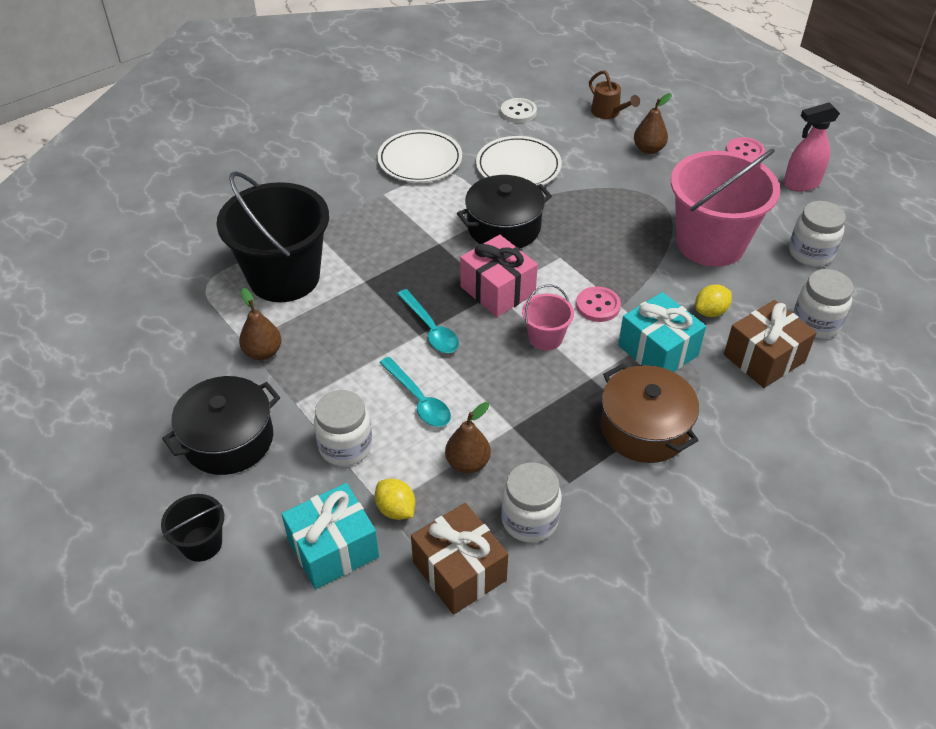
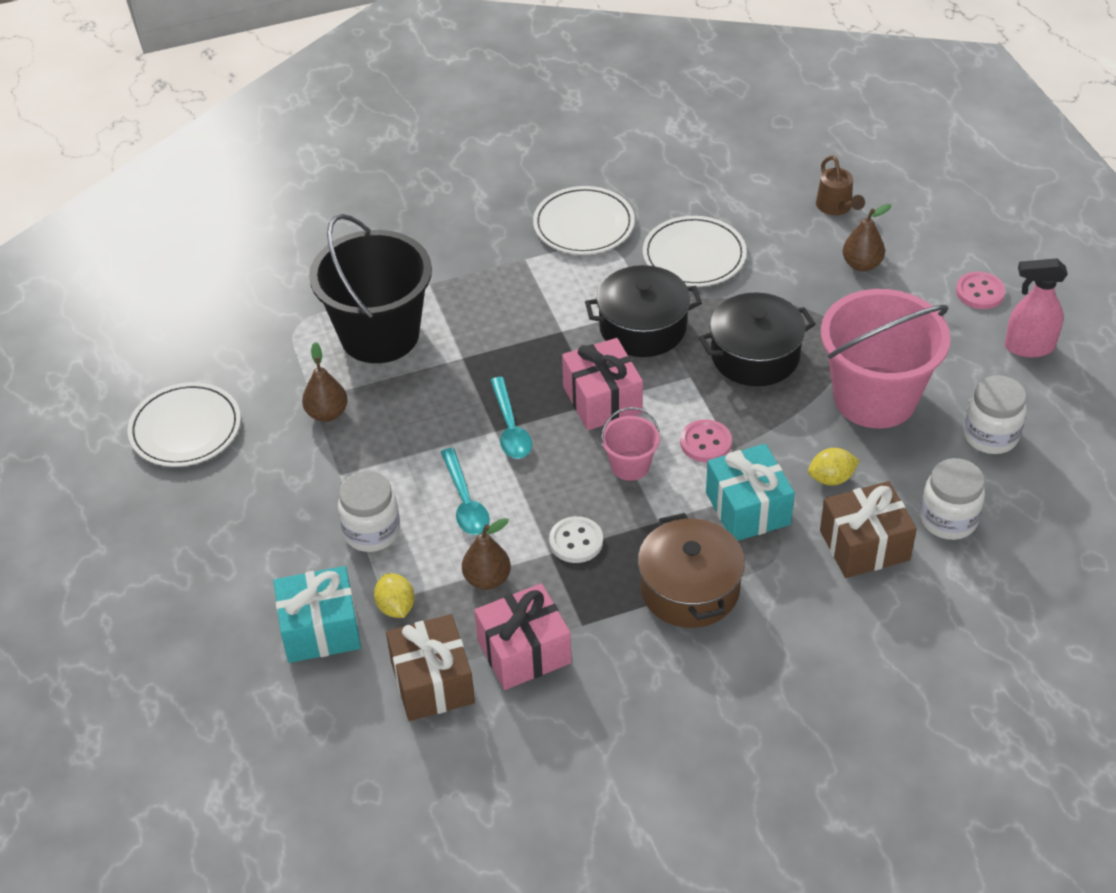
camera: 20 degrees right, 0 degrees up
(134, 395) = (185, 429): none -> white plate
(201, 544) = (199, 592): black bucket -> none
(228, 439) = (260, 497): black pot -> black pot (755, 356)
(518, 112) = (726, 185): white button -> white button (576, 541)
(529, 520) = (524, 651): white jar -> pink gift

